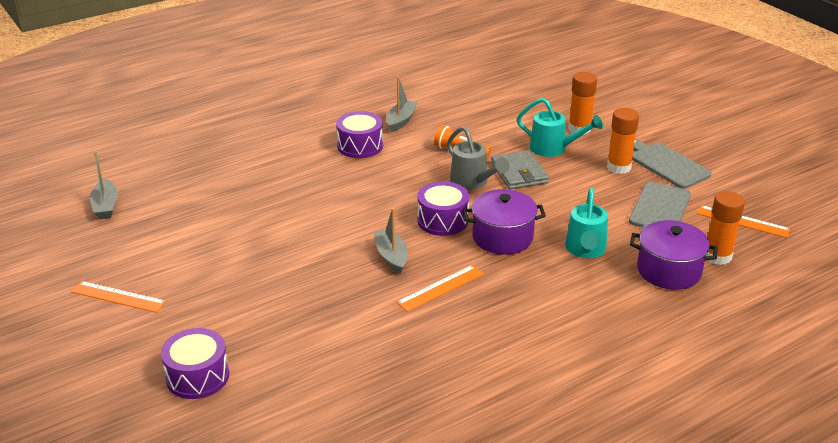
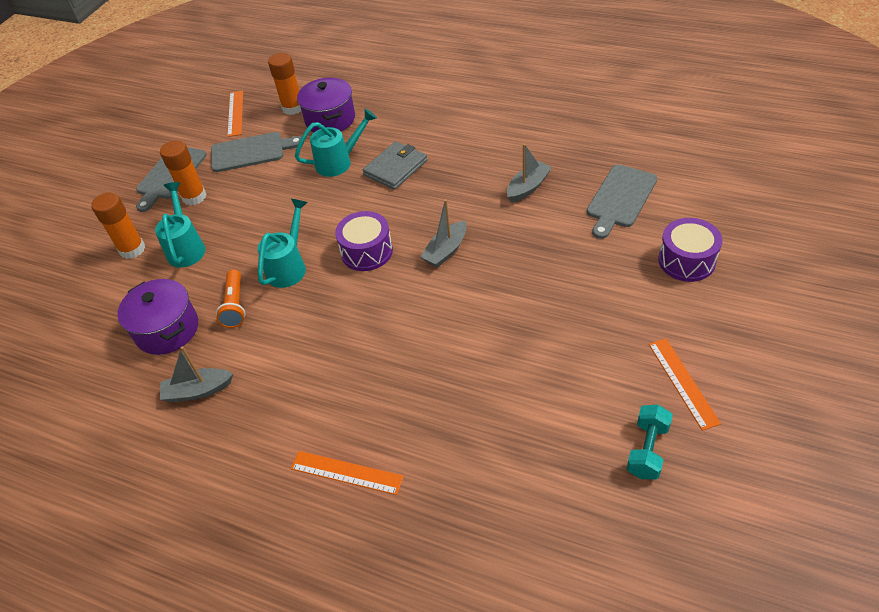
camera: 120 degrees left, 15 degrees up
(105, 206) = (591, 533): grey boat -> grey boat (528, 187)
(108, 252) = (647, 450): none -> turquoise dumbbell
(317, 388) = (620, 199): none -> grey cutting board
(360, 146) = (280, 390): purple drum -> none
(440, 288) = (457, 204): orange ruler -> orange ruler (346, 472)
(472, 183) = (289, 266): grey watering can -> turquoise watering can
(502, 237) = (360, 207): purple pot -> purple pot (167, 329)
(519, 173) = (248, 247): grey wallet -> grey wallet (395, 168)

